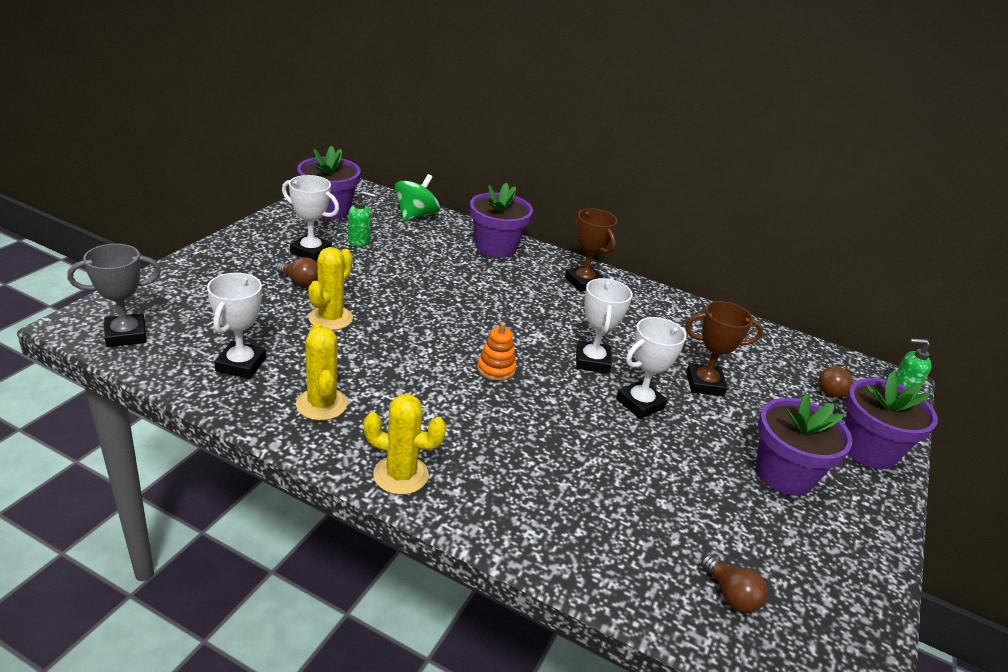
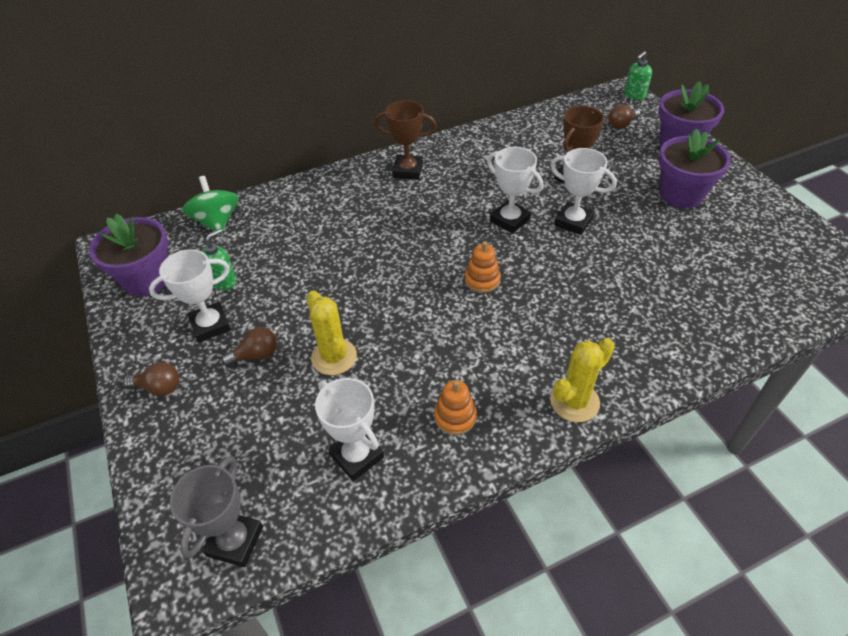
camera: 45 degrees left, 15 degrees up
(322, 404) = (455, 417): yellow cactus -> orange stacking toy
(496, 247) = (315, 195): purple flower pot -> none
(640, 404) = (573, 222): white trophy -> white trophy turned 60 degrees counterclockwise
(731, 595) = (772, 282): brown light bulb -> brown light bulb (159, 387)

